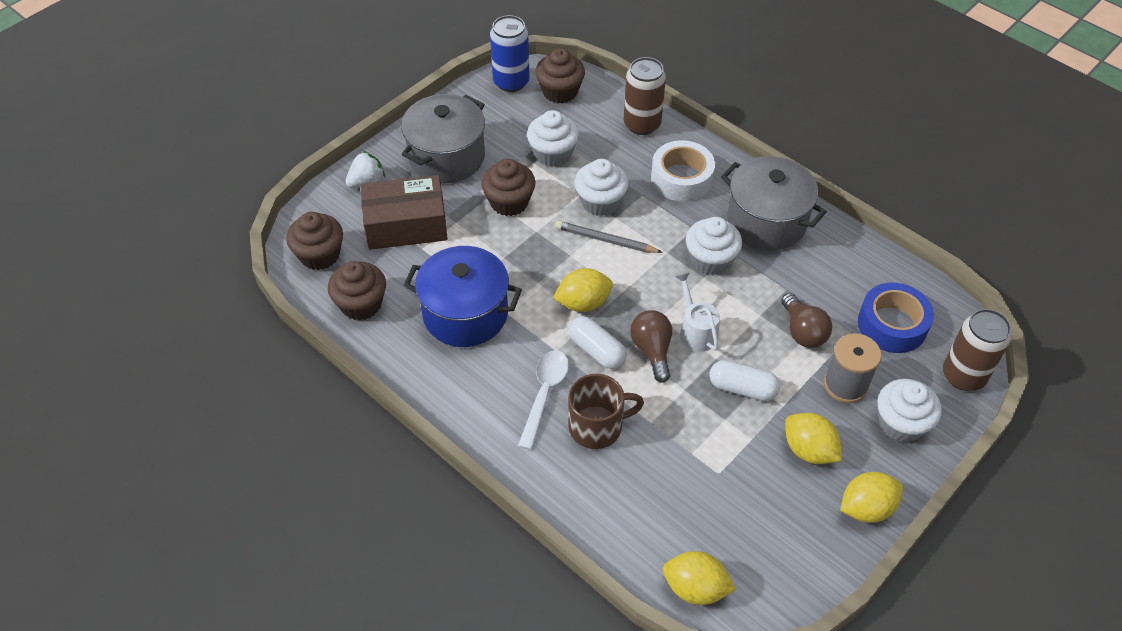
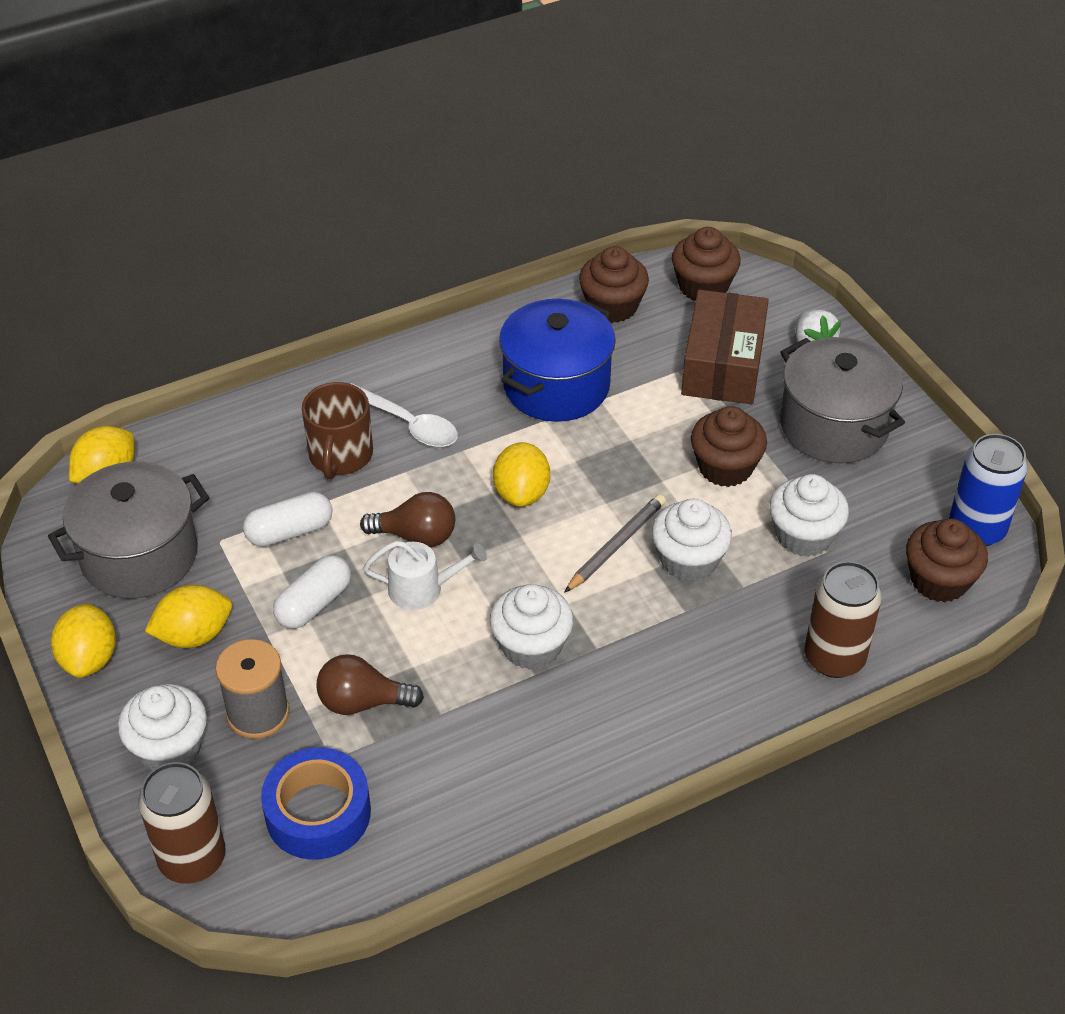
camera: 110 degrees right, 5 degrees down
(596, 350) = (443, 485): white capsule -> white capsule (290, 531)
(681, 178) = (700, 667): white tape -> none
(766, 221) = (573, 740): grey pot -> grey pot (139, 555)

